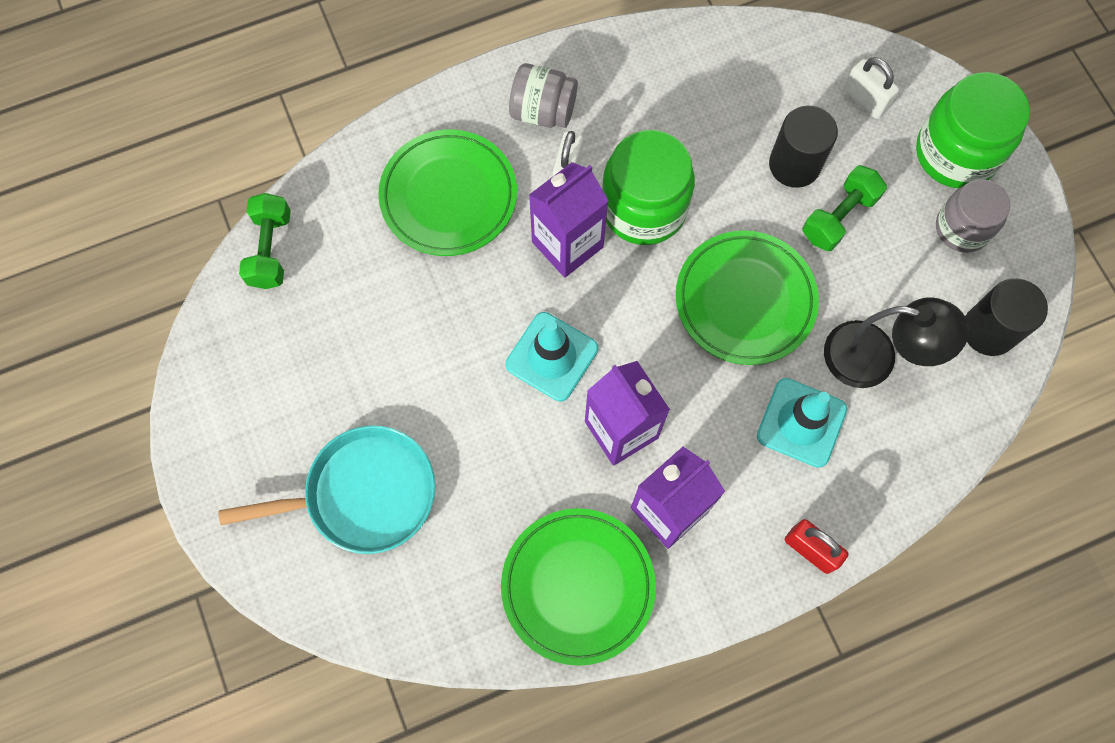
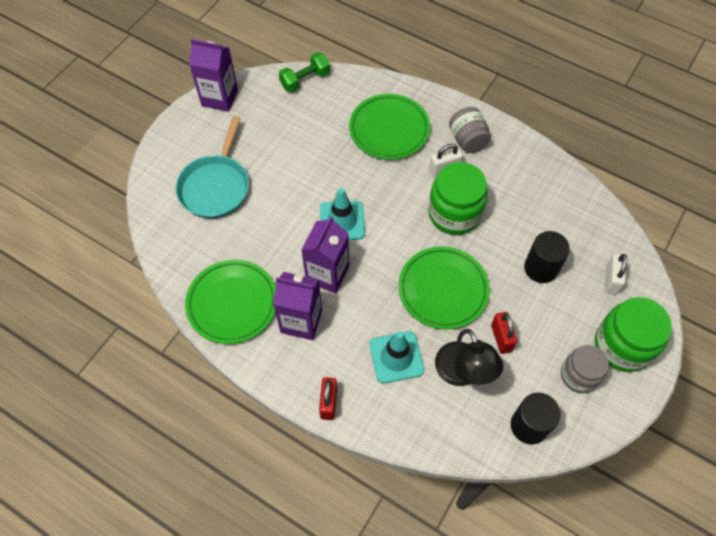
camera: 55 degrees right, 10 degrees down
(364, 494) = (215, 187): turquoise pan -> turquoise pan turned 60 degrees clockwise
(567, 244) = (406, 192): purple carton -> purple carton (220, 98)
(839, 217) = (529, 307): green dumbbell -> none
(857, 280) = (501, 338): none -> red padlock

